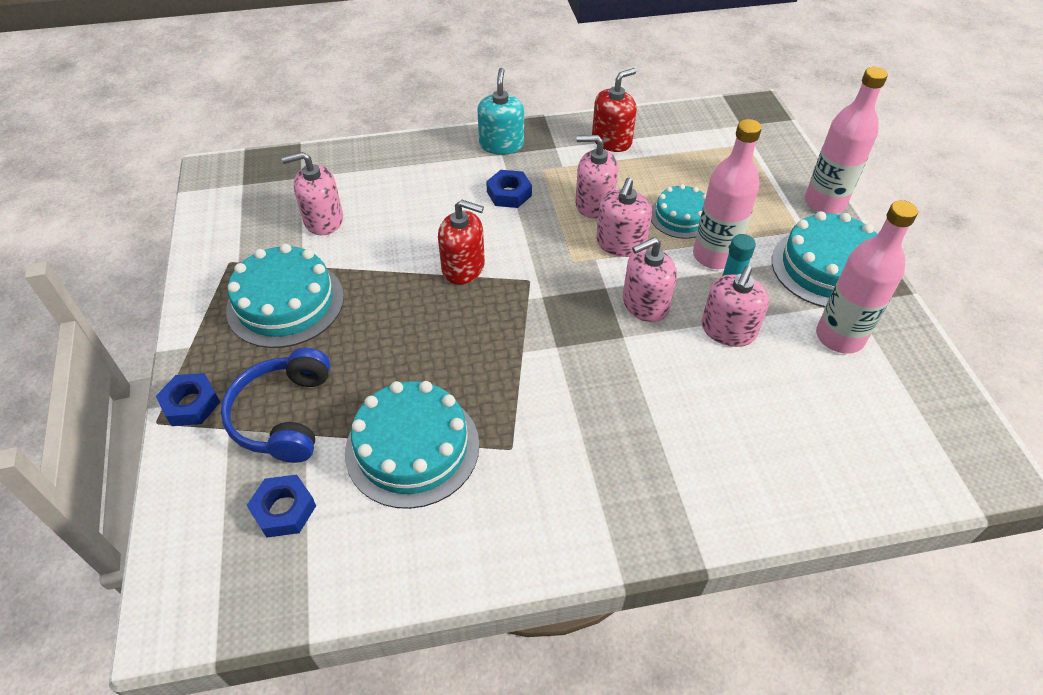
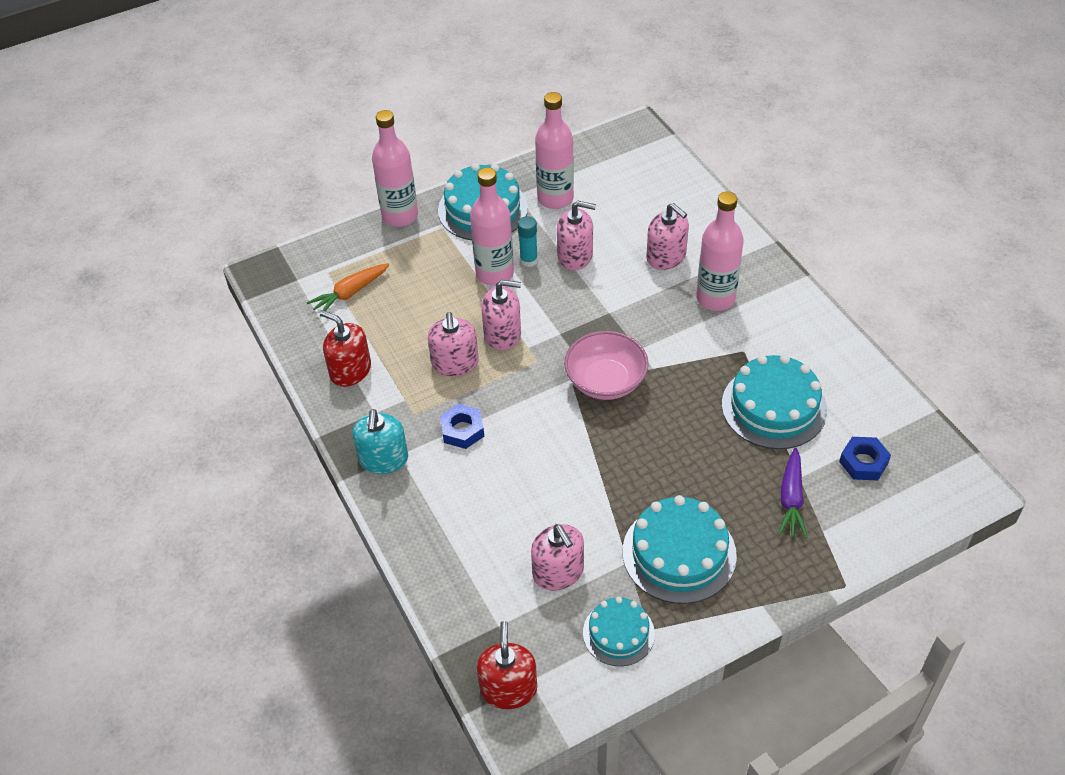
camera: 105 degrees left, 0 degrees up
(191, 404) = (816, 570): blue nut -> none
(283, 415) = (791, 499): blue headphones -> purple carrot
(463, 267) = (577, 434): red soap dispenser -> red soap dispenser (508, 689)
(501, 144) = (383, 459): turquoise soap dispenser -> turquoise soap dispenser turned 75 degrees counterclockwise
(521, 306) = (605, 381): none -> pink bowl
(612, 450) = (715, 298): none -> pink bottle
(645, 304) = (568, 306): pink soap dispenser -> pink soap dispenser (666, 257)
(681, 216) = (451, 301): turquoise cake -> turquoise cake (618, 633)
(713, 153) = (350, 293): none -> orange carrot

